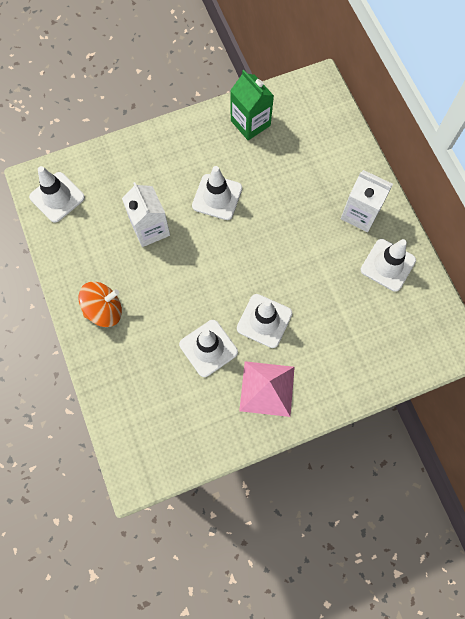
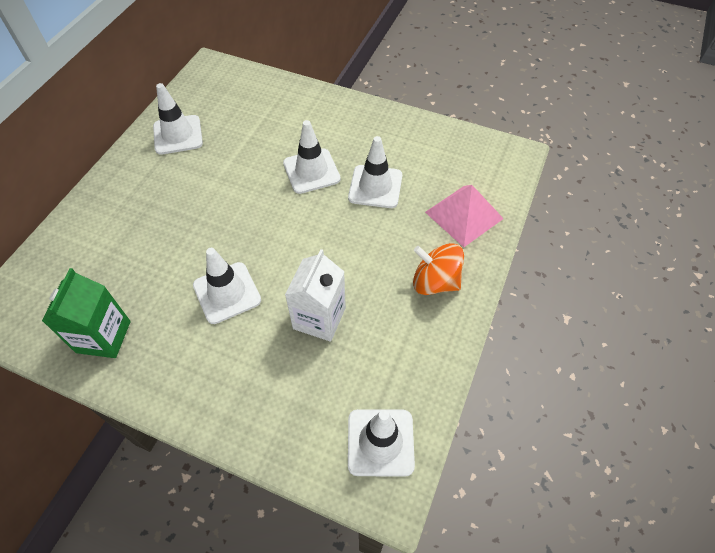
camera: 135 degrees left, 15 degrees down
(267, 388) = (361, 133): pink pyramid -> pink pyramid (463, 215)
(360, 213) = (141, 180): white carton -> none

